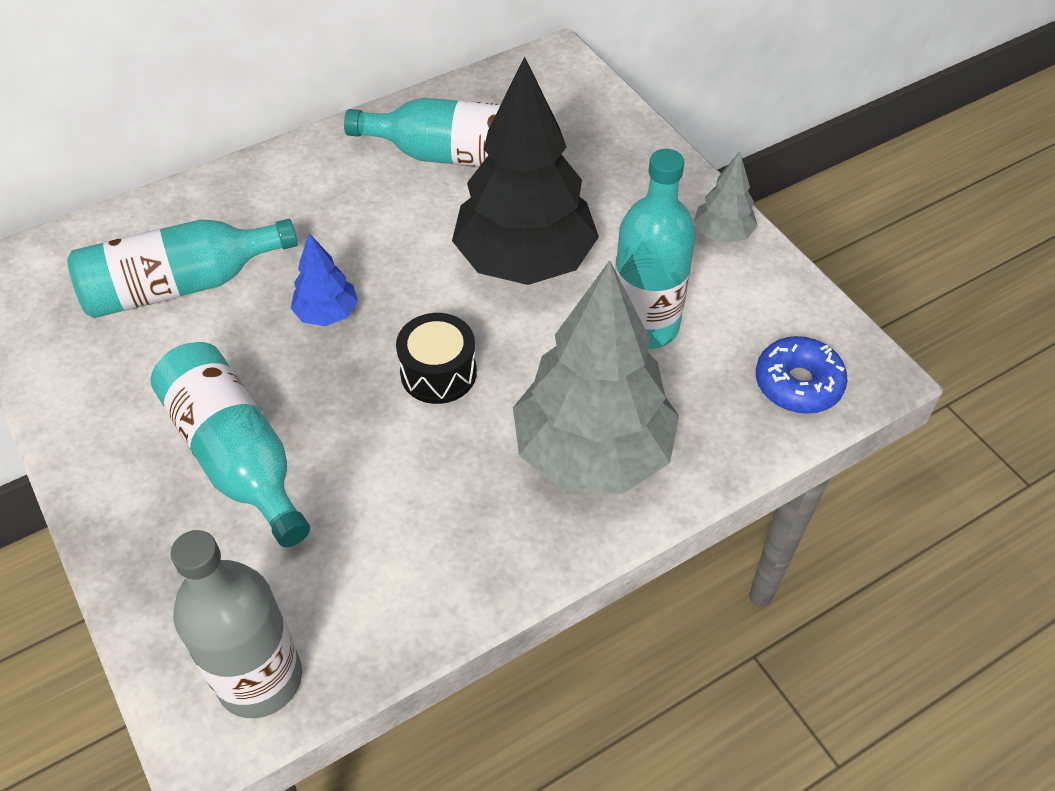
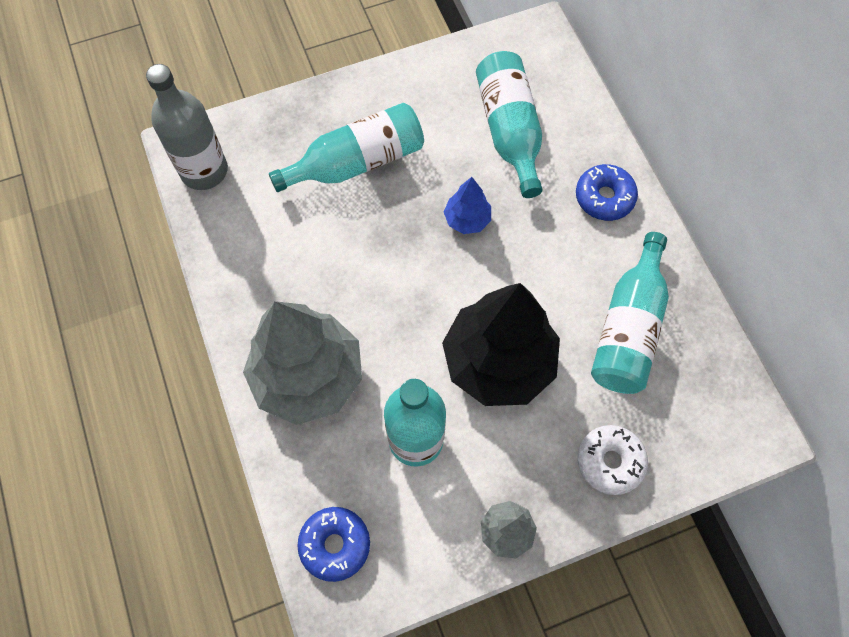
camera: 100 degrees right, 15 degrees up
(283, 186) = (604, 197): none -> blue donut
(438, 373) = (399, 286): black drum -> none
(618, 161) = (610, 462): none -> white donut

